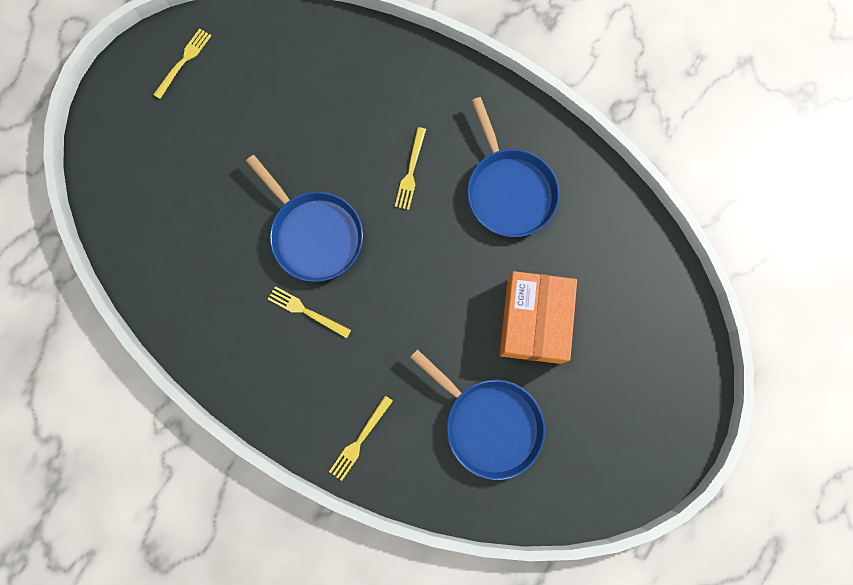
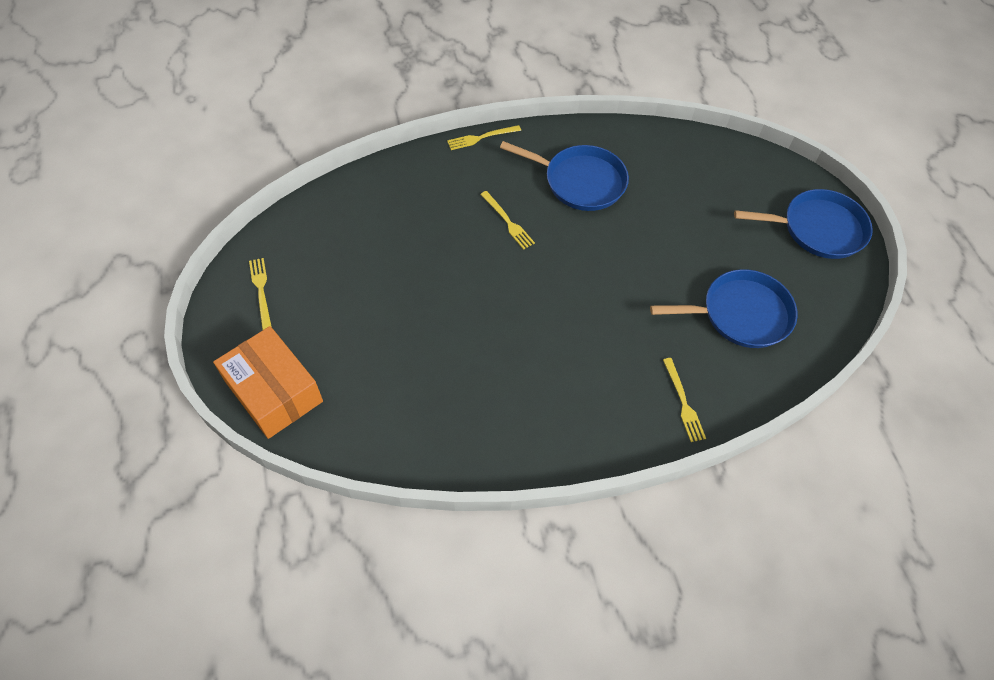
camera: 50 degrees left, 20 degrees down
(307, 311) = (548, 361): yellow fork -> yellow fork (481, 137)
(314, 234) = (493, 311): blue pan -> blue pan (818, 229)
(534, 321) = (688, 235): orange box -> orange box (274, 391)

